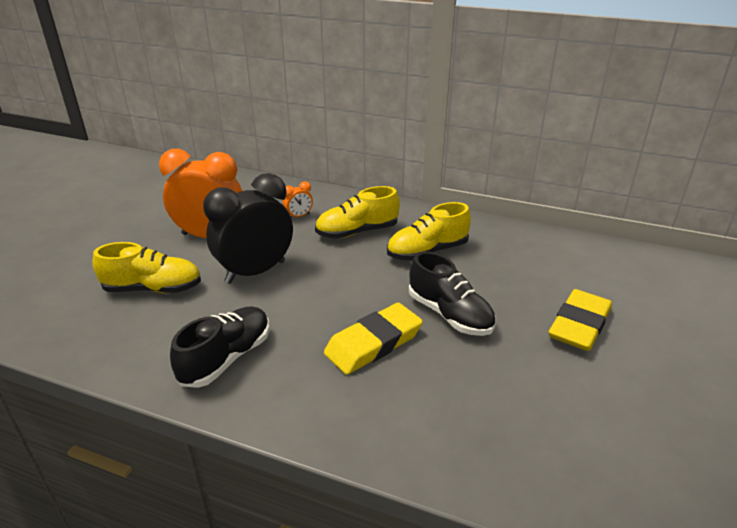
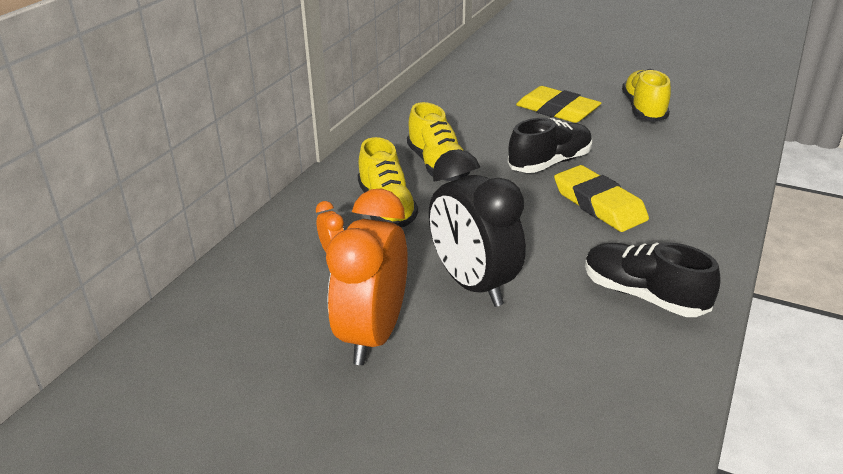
camera: 85 degrees left, 0 degrees up
(153, 288) = (513, 378): yellow shoe -> yellow shoe (643, 109)

